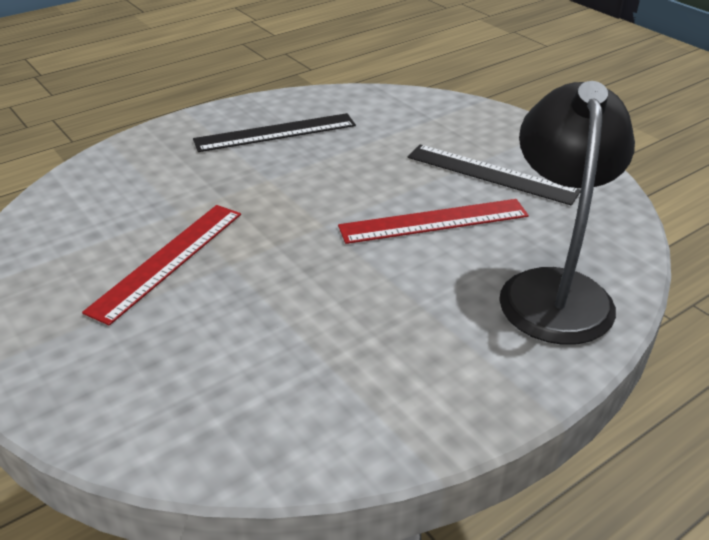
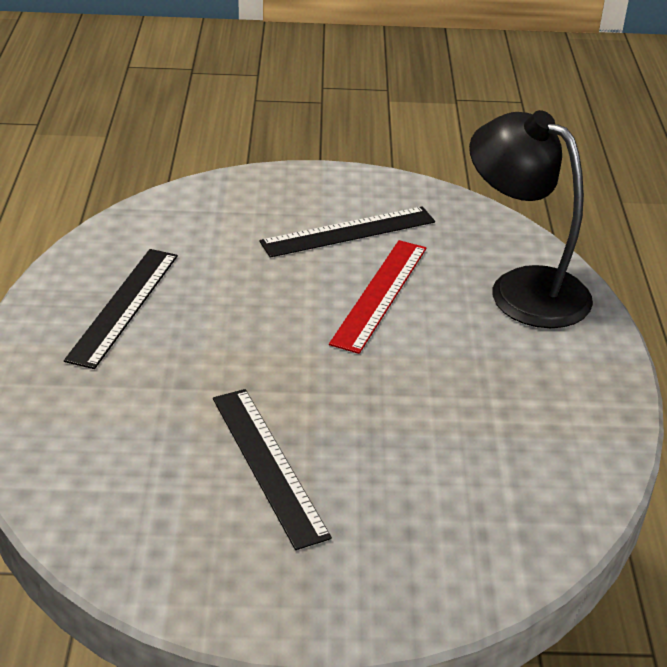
camera: 55 degrees left, 0 degrees up
(168, 260) = (269, 465): red ruler -> black ruler

